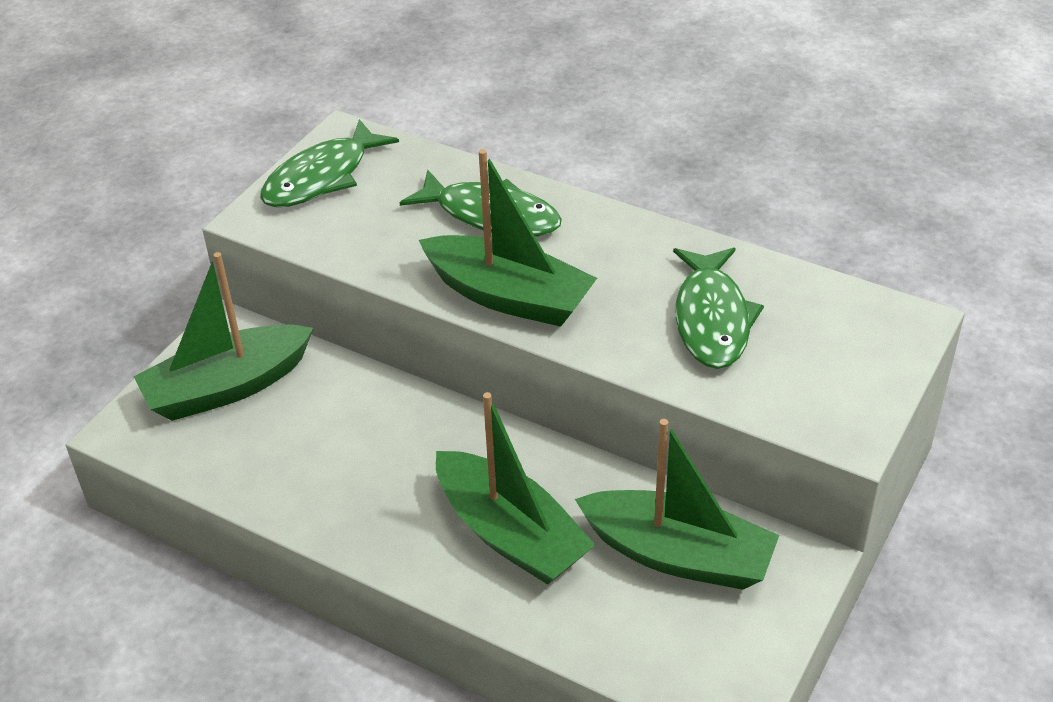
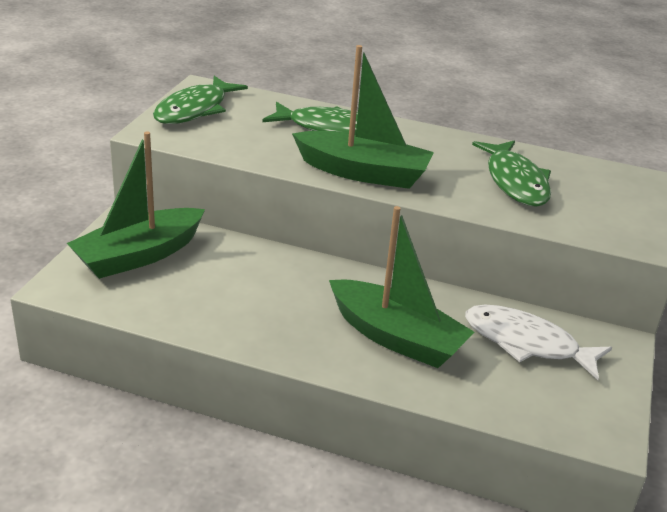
camera: 15 degrees left, 10 degrees down
(678, 555) = (527, 343): green boat -> white fish

